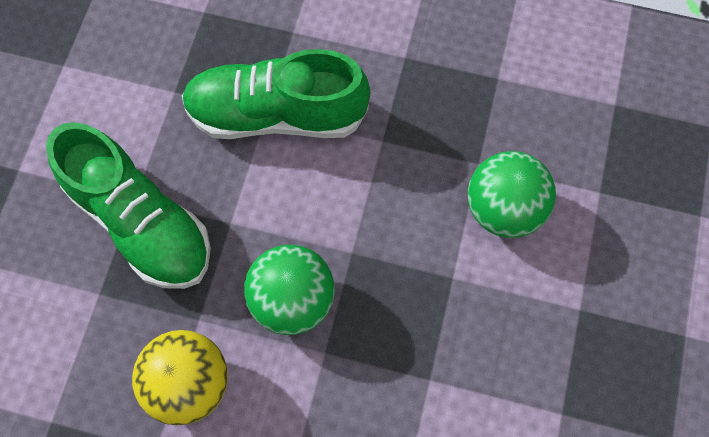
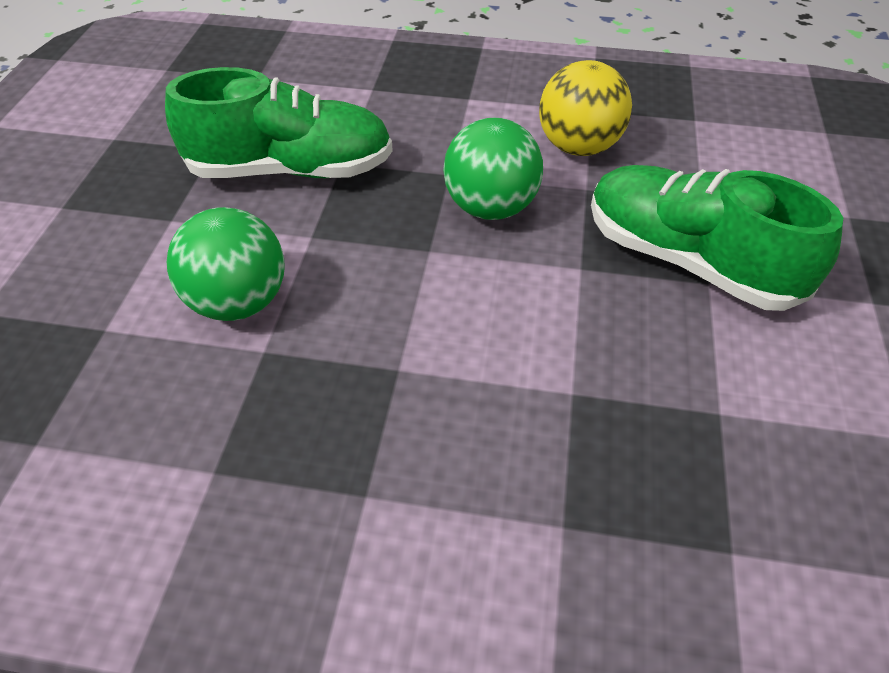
camera: 175 degrees right, 20 degrees down
(276, 114) = (557, 391): green shoe -> green shoe (291, 170)

